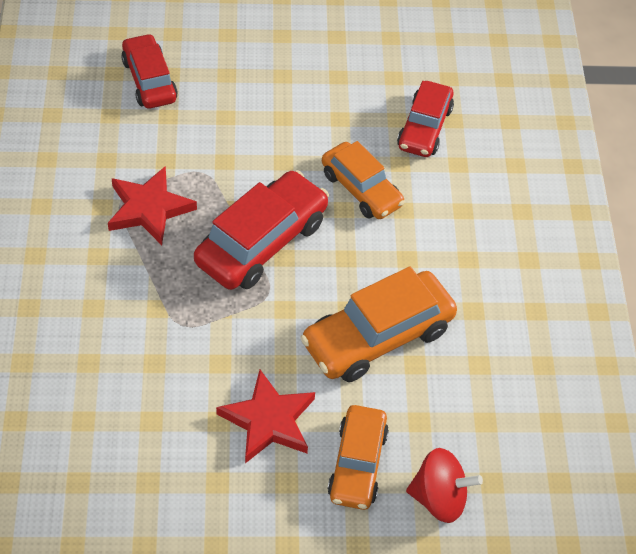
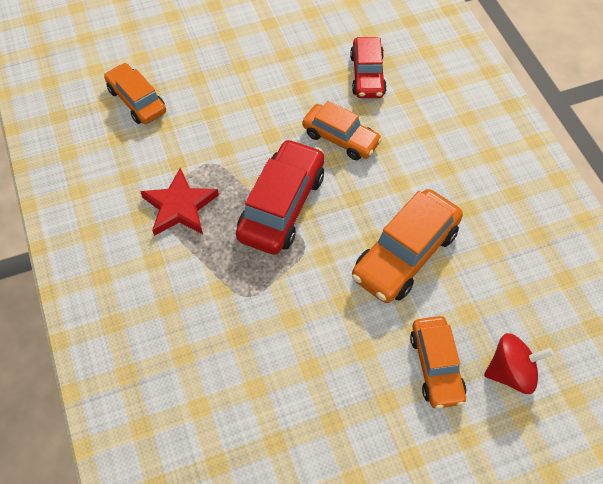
camera: 15 degrees left, 5 degrees up
(149, 80) = (137, 100): red car -> orange car
(268, 420) = (350, 354): red star -> none

